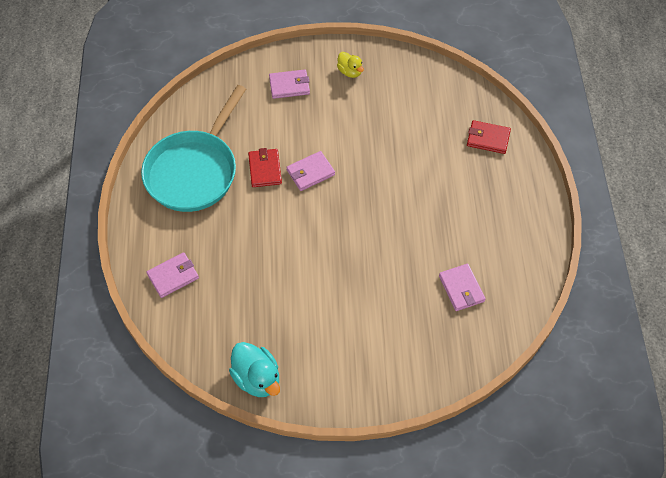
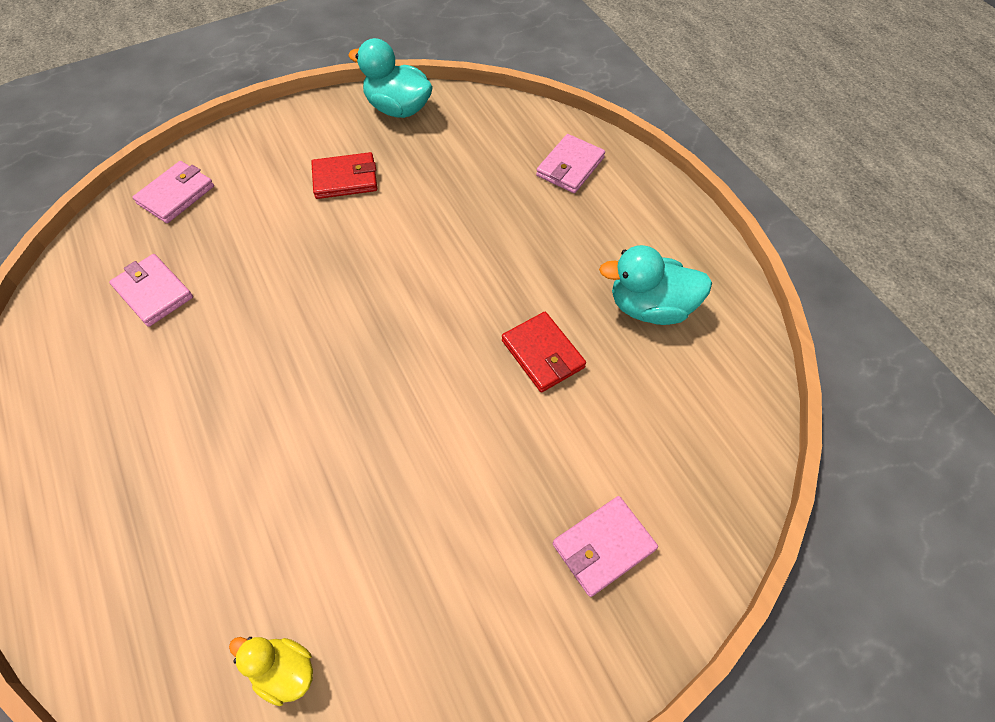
camera: 155 degrees right, 0 degrees up
(194, 171) = (650, 307): turquoise pan -> turquoise duck
(310, 172) = (464, 379): pink wallet -> pink wallet (176, 195)
(350, 72) = (497, 648): yellow duck -> yellow duck (284, 671)
(488, 138) = (137, 600): red wallet -> red wallet (345, 179)

